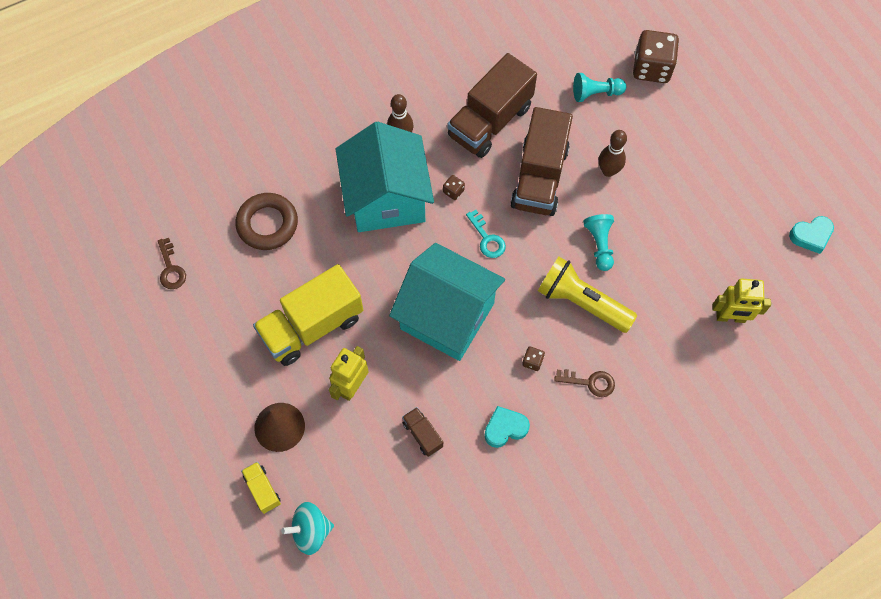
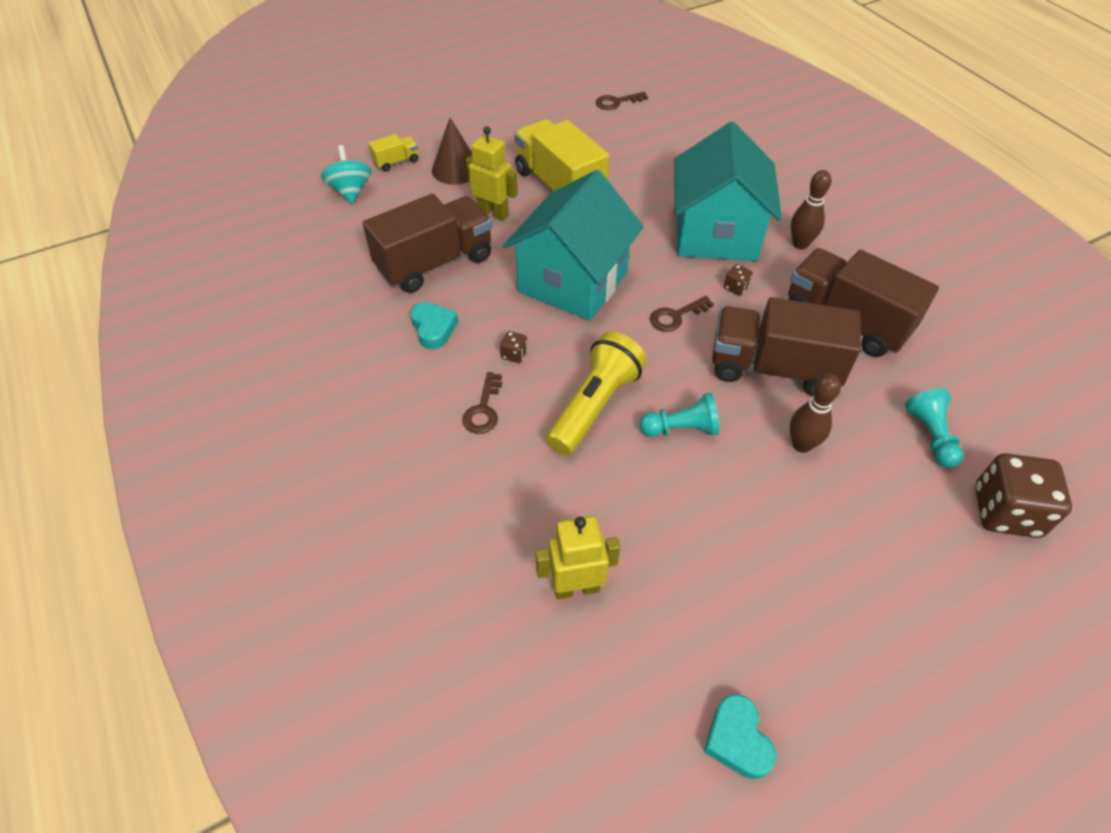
camera: 90 degrees right, 15 degrees down
(267, 224) = (671, 154): brown ring -> none
(386, 198) = (716, 234): turquoise house -> turquoise house turned 75 degrees counterclockwise
(422, 434) = (435, 263): brown truck -> brown truck, size x2.26
(487, 238) = (676, 316): turquoise key -> brown key
(730, 317) = (576, 587): yellow robot -> yellow robot turned 75 degrees clockwise

